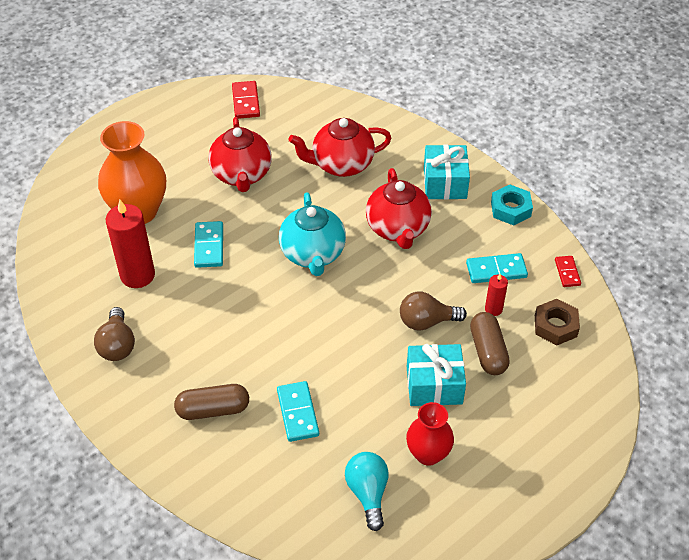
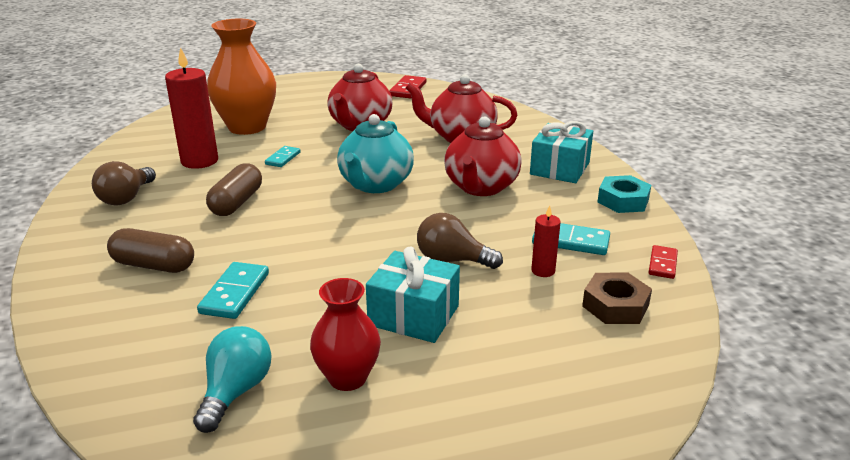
camera: 25 degrees right, 20 degrees down
(209, 246) = (283, 158): turquoise domino -> turquoise domino, size x0.65
(488, 351) = (507, 304): brown capsule -> brown capsule (236, 203)

